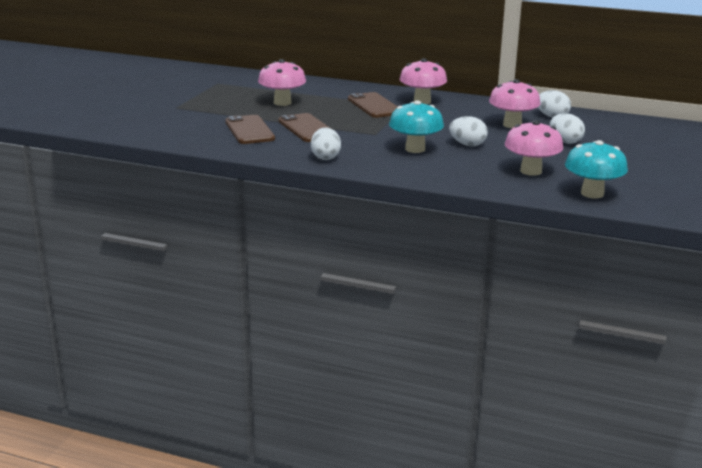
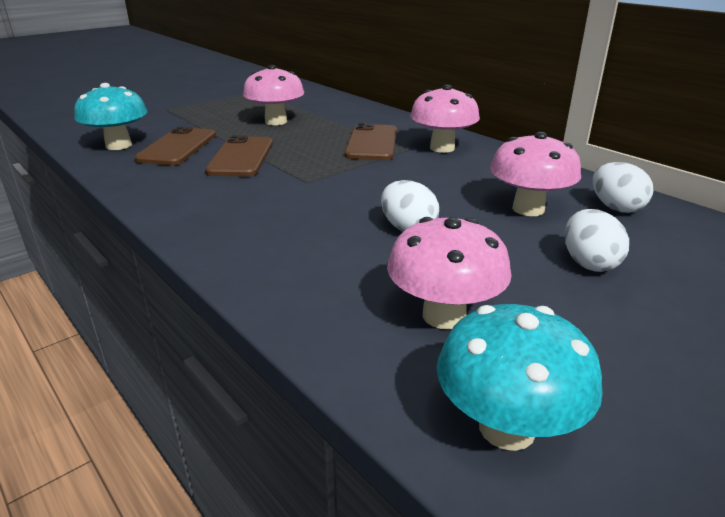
camera: 30 degrees right, 5 degrees up
(325, 157) = (183, 203): white egg -> none
(415, 149) = (319, 218): turquoise mushroom -> turquoise mushroom (118, 145)

